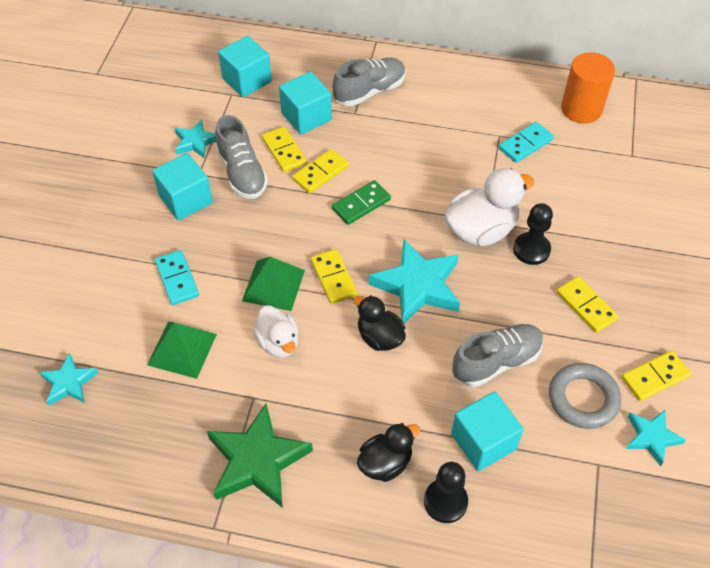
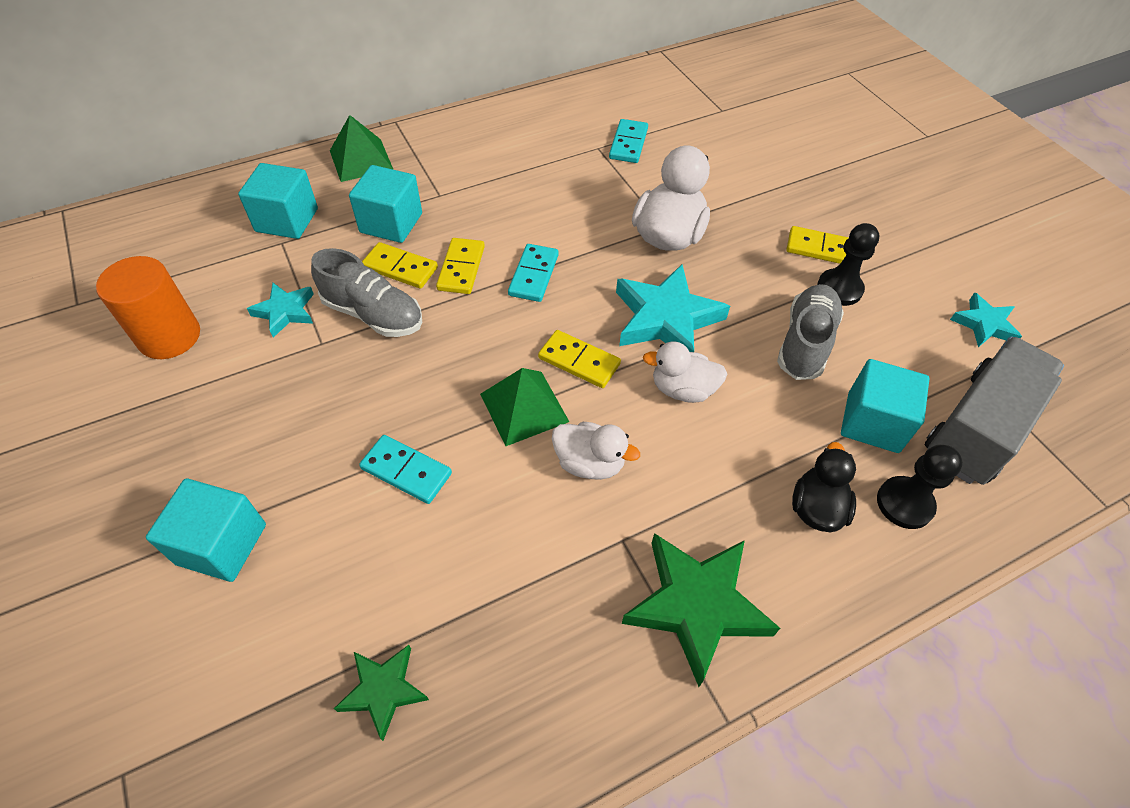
camera: 40 degrees left, 0 degrees up
(69, 383) = (383, 690): turquoise star -> green star
(182, 349) = (490, 545): green pyramid -> green pyramid (361, 160)
(186, 200) = (332, 379): turquoise cube -> turquoise cube (222, 544)
(361, 204) = (533, 275): green domino -> turquoise domino
(369, 91) = (435, 168): grey shoe -> none
(379, 337) = (682, 389): black duck -> white duck
(531, 249) = (728, 228): black pawn -> black pawn (839, 289)
(555, 497) = (978, 428): none -> grey truck
(581, 109) = (643, 93): orange cylinder -> orange cylinder (169, 336)
(583, 398) = (903, 327): grey ring -> none
(654, 377) = (931, 274): yellow domino -> none

